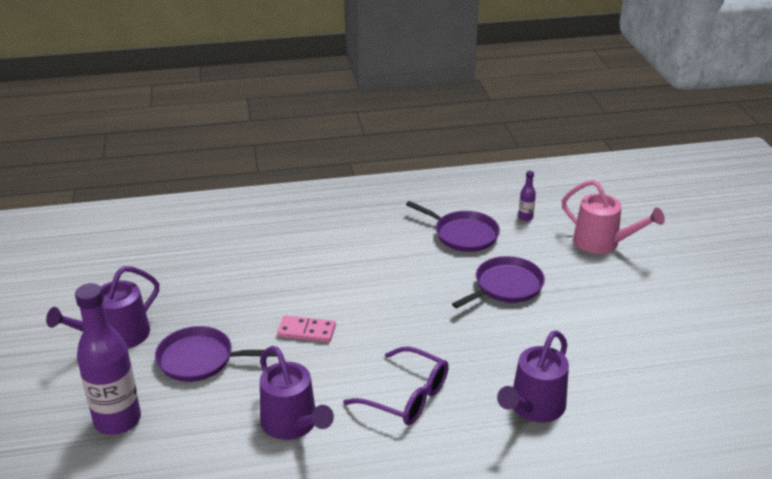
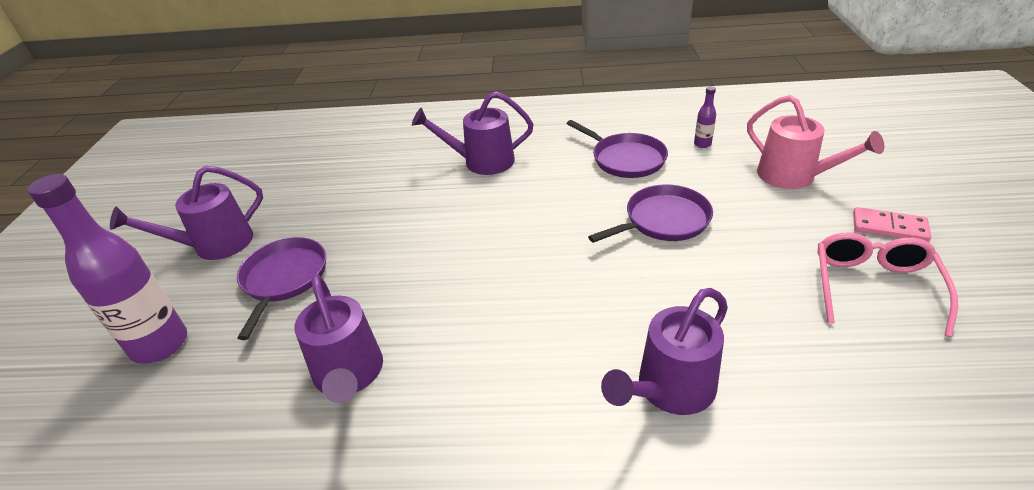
camera: 15 degrees right, 5 degrees up
(199, 359) = (284, 279): purple pan -> purple pan turned 75 degrees clockwise
(306, 331) = (413, 256): pink domino -> pink domino (889, 227)
(335, 244) = (481, 162): none -> purple watering can
(406, 396) = (501, 352): purple glasses -> none
(665, 325) = (874, 287): none -> pink glasses

